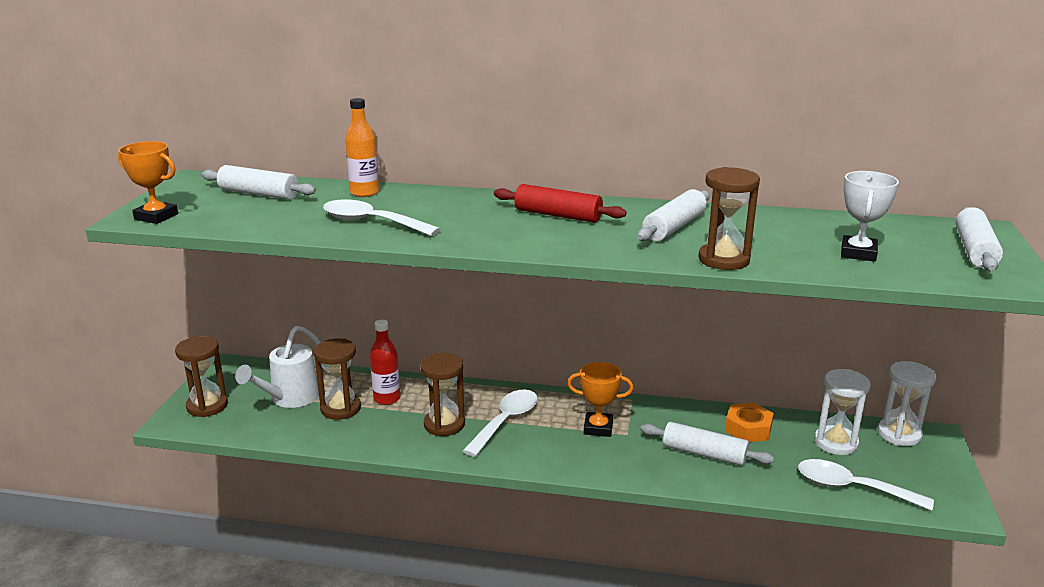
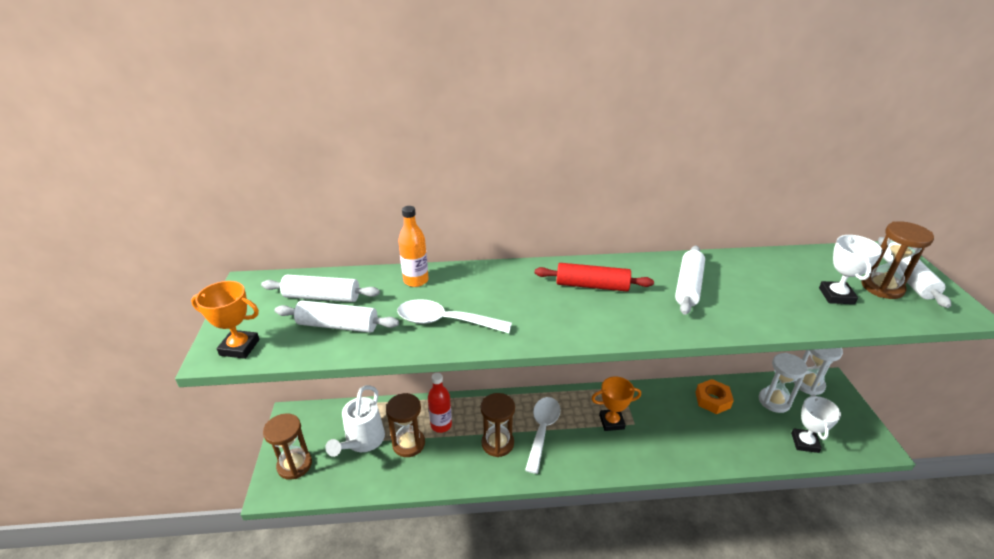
camera: 15 degrees left, 10 degrees up
(704, 453) = (695, 431): white rolling pin -> white rolling pin (338, 325)
(723, 260) = (751, 322): brown hourglass -> brown hourglass (882, 287)
(852, 488) = (804, 442): white spoon -> white trophy

